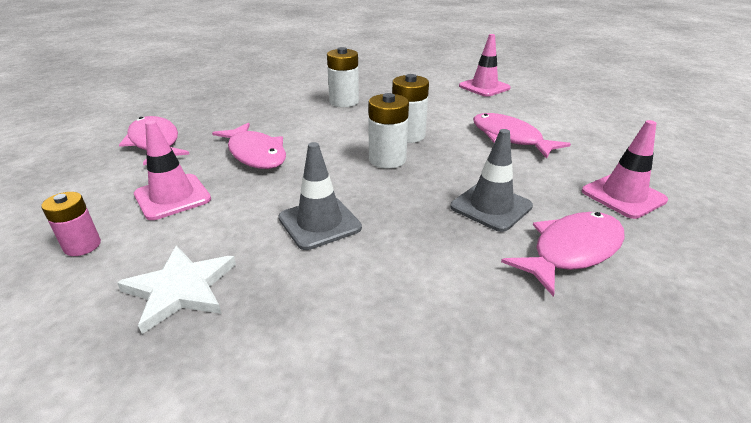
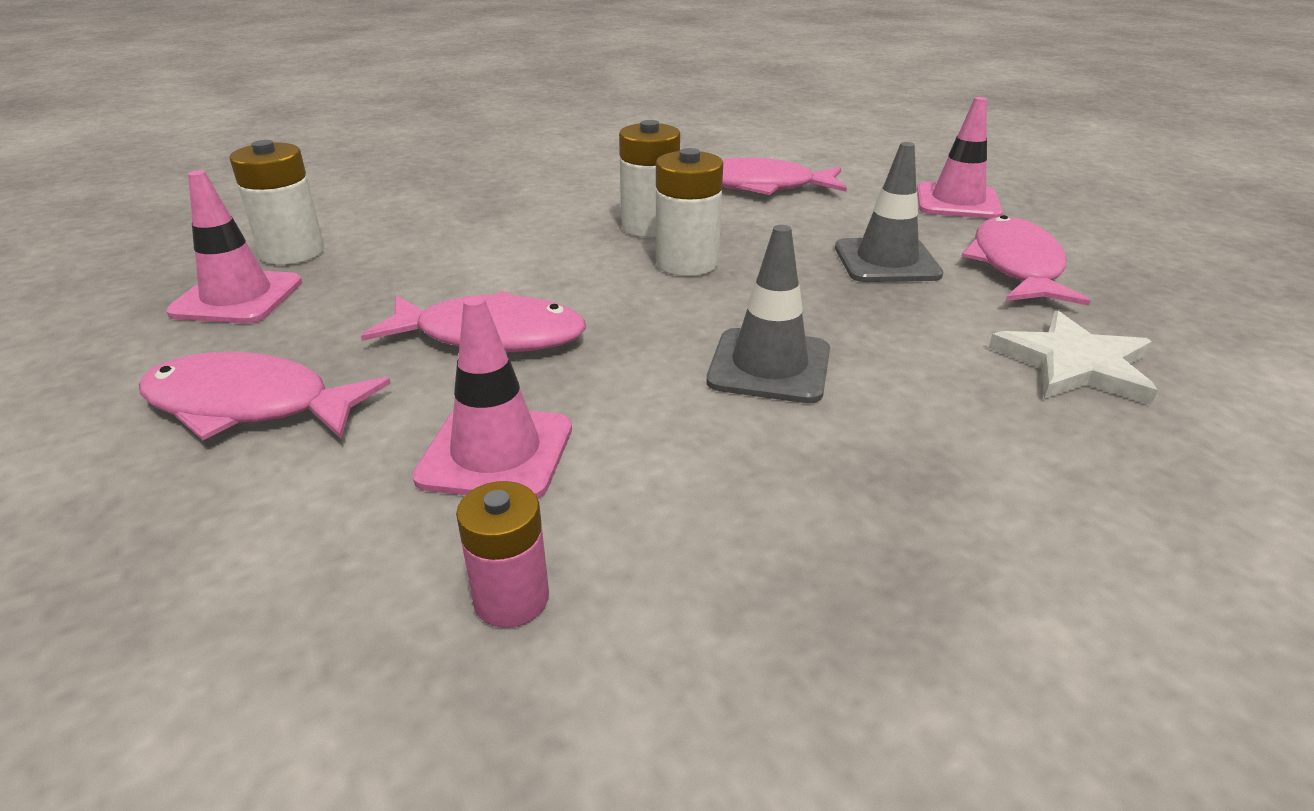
camera: 45 degrees left, 0 degrees up
(181, 289) = (786, 532): white star -> white star (1074, 364)
(344, 102) = (466, 217): white battery -> white battery (292, 252)
(484, 87) = (617, 139): pink traffic cone -> pink traffic cone (237, 297)

